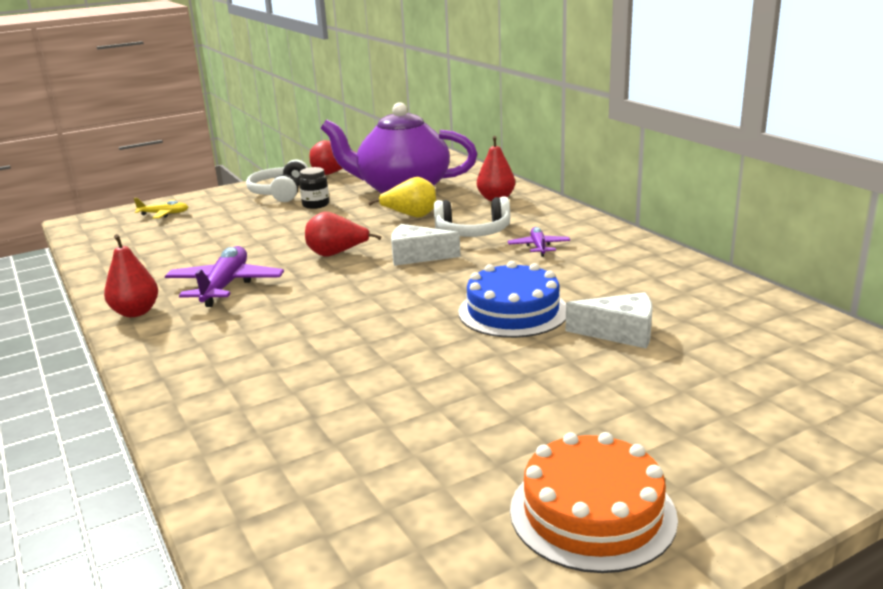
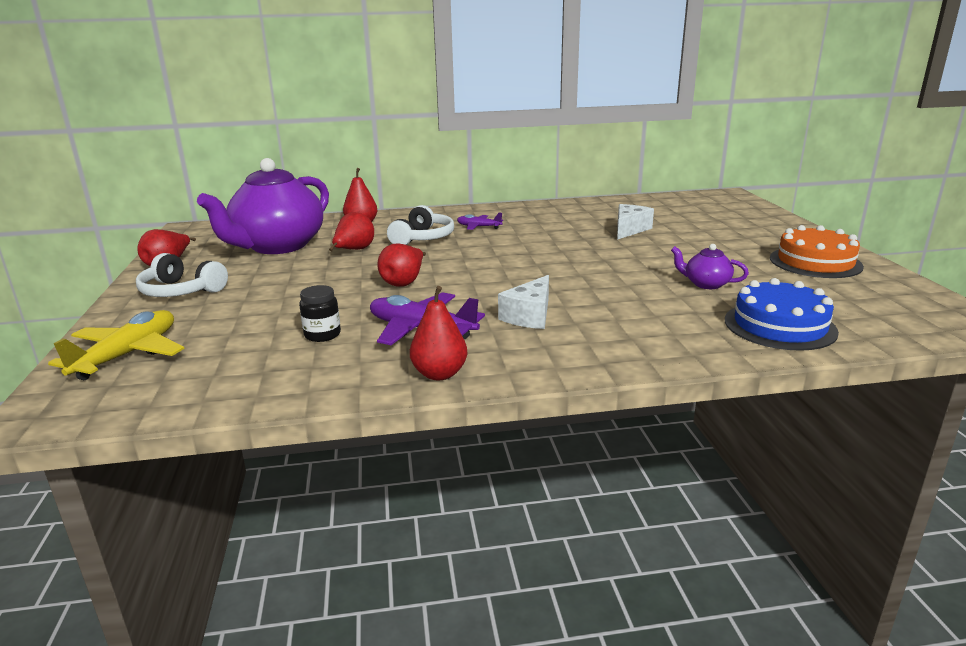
camera: 70 degrees left, 0 degrees up
(164, 214) = (128, 355): yellow plane -> yellow plane, size x1.80
(316, 205) = (255, 279): black jar -> black jar (322, 335)
(411, 216) = (354, 251): yellow pear -> red pear
(417, 256) = (448, 258): white cheese -> white cheese (529, 316)
(418, 415) = (706, 284): none -> purple teapot
(513, 311) = (577, 246): blue cake -> blue cake (779, 326)

